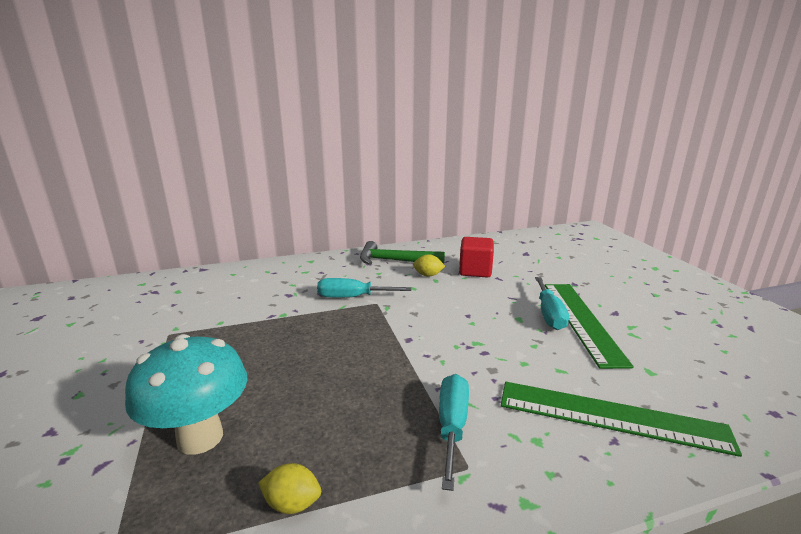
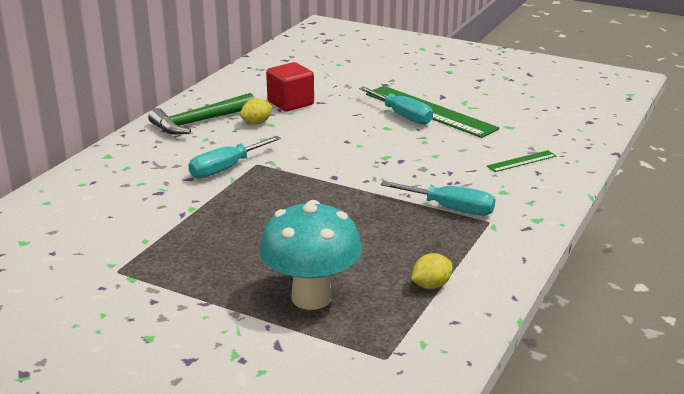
camera: 45 degrees left, 5 degrees up
(452, 426) = (450, 209): turquoise screwdriver -> turquoise screwdriver turned 150 degrees clockwise
(611, 416) = (521, 161): green ruler -> green ruler, size x0.45

